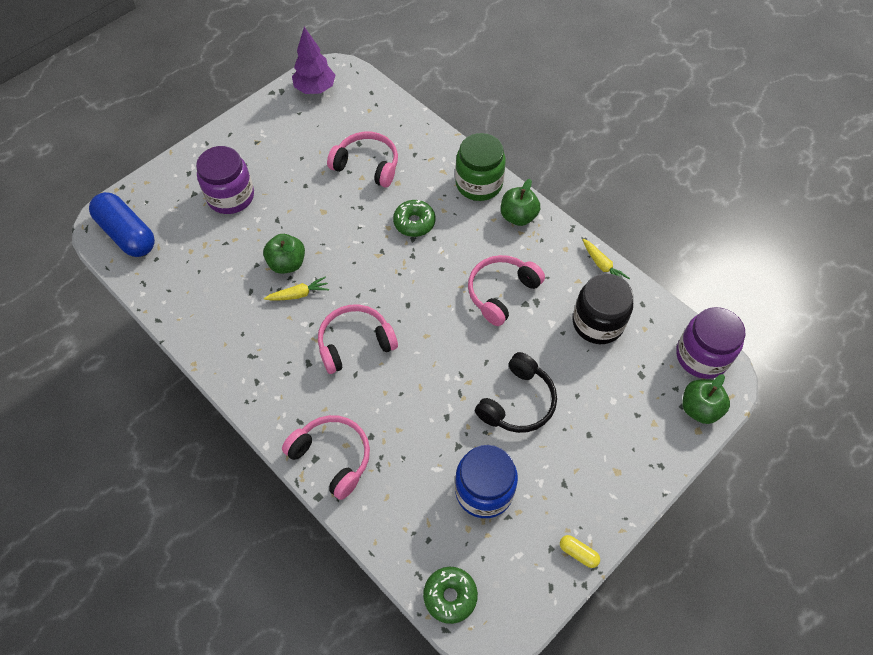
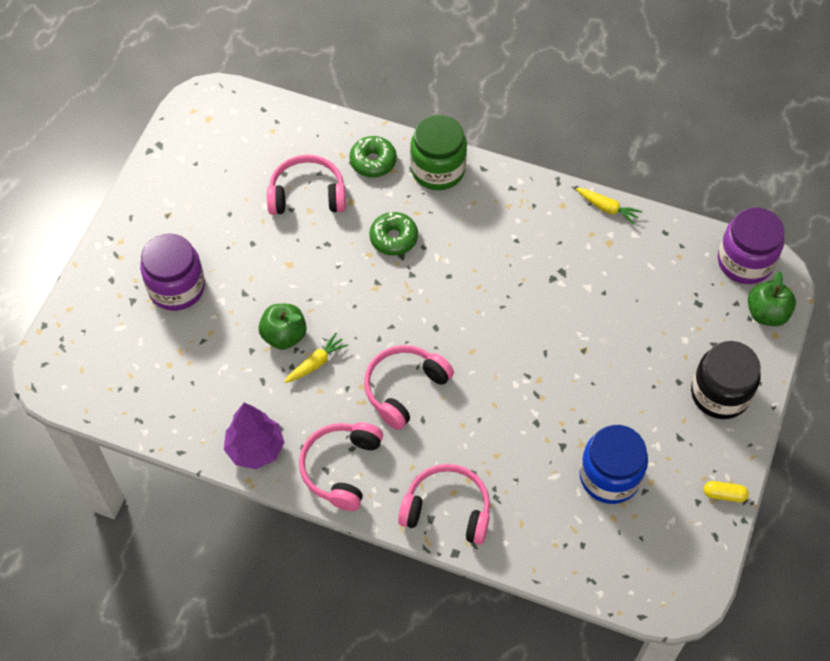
camera: 25 degrees left, 0 degrees up
(127, 234) = (85, 375): blue capsule -> none
(315, 89) = (197, 128): purple tree -> purple tree (255, 449)
(450, 596) = (630, 585): green donut -> green donut (373, 161)
(501, 292) = (523, 276): pink headphones -> pink headphones (341, 468)
(518, 216) = (497, 189): green apple -> none
(518, 402) = (597, 379): black headphones -> none
(598, 322) = (632, 269): black jar -> black jar (720, 394)

